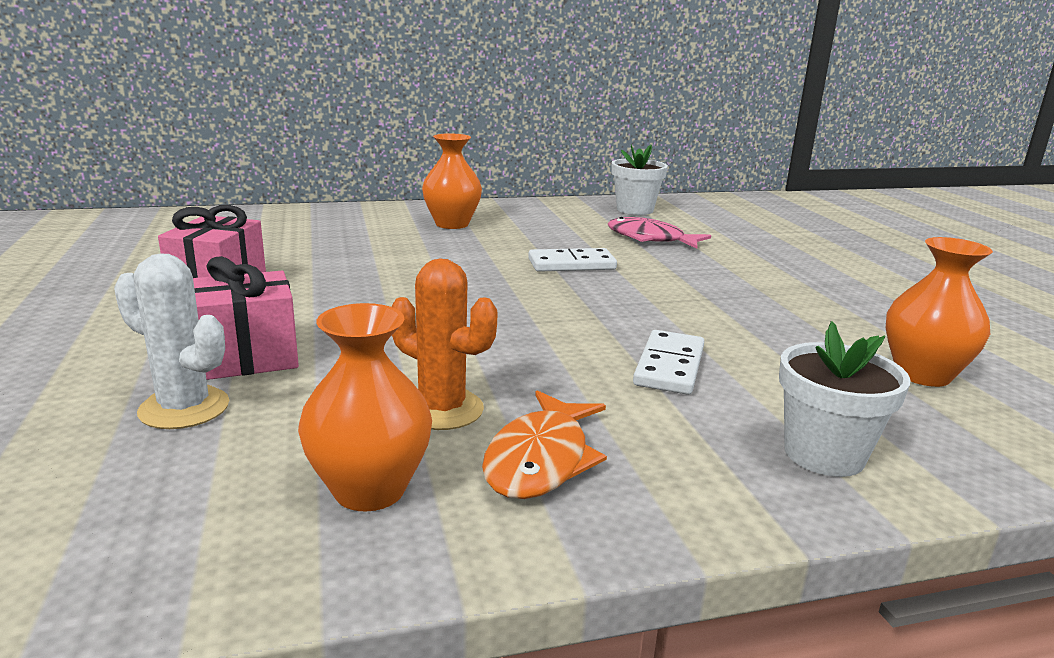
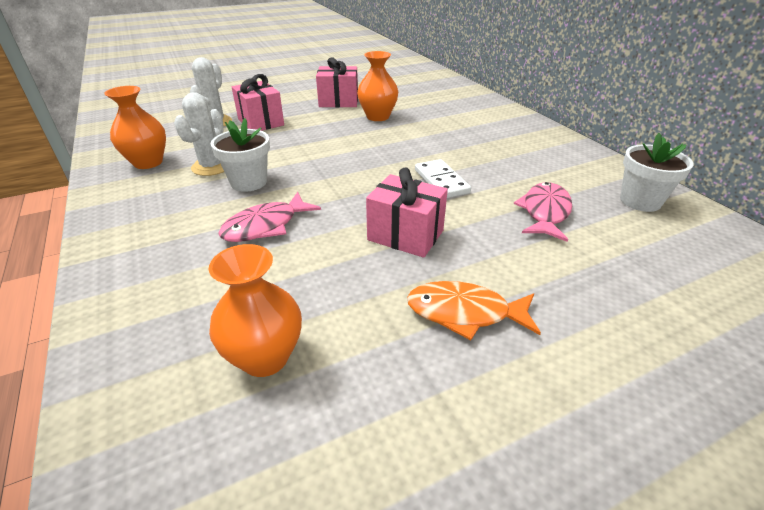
camera: 80 degrees right, 15 degrees up
(442, 409) = (211, 167): orange cactus -> white cactus
(452, 224) = (495, 133): orange vase -> orange vase (378, 117)
(541, 459) = (162, 194): orange fish -> orange fish (465, 313)
(669, 366) = (265, 226): white domino -> pink fish
(692, 294) = (405, 235): none -> pink gift
(824, 454) = (146, 282): white flower pot -> white flower pot (249, 182)

